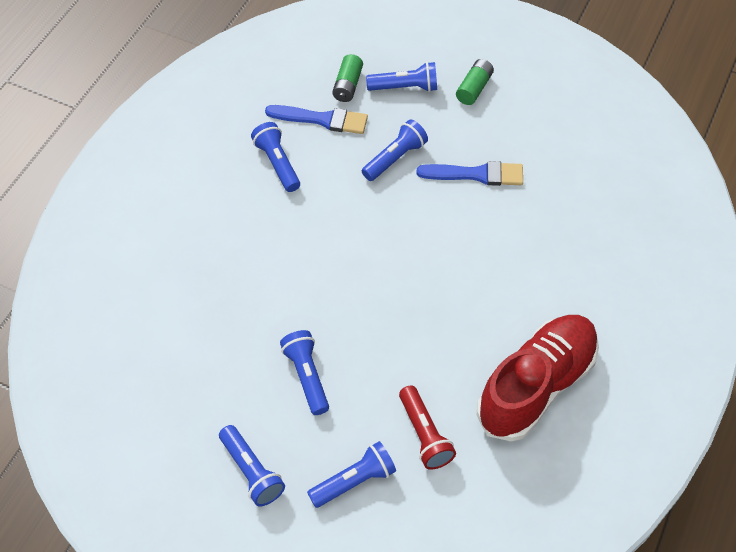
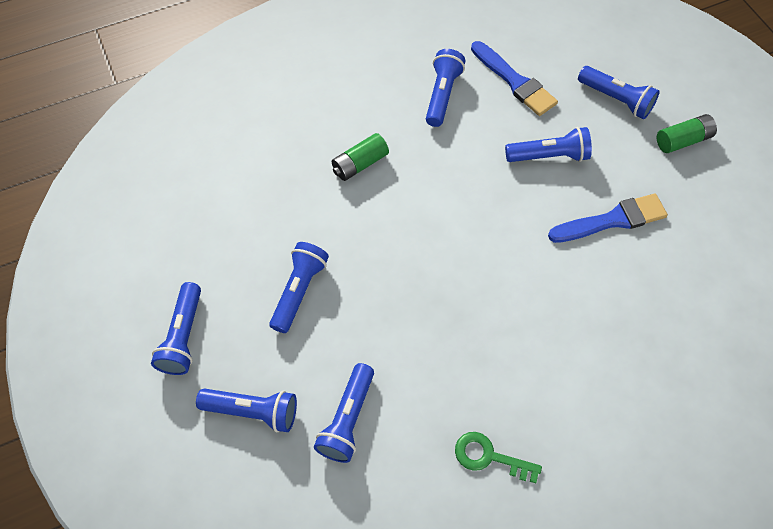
camera: 40 degrees right, 5 degrees up
(347, 85) = (564, 66): green battery -> green battery (360, 164)
(424, 435) = (347, 420): red flashlight -> blue flashlight
(476, 174) = (612, 220): blue brush -> blue brush turned 60 degrees counterclockwise
(536, 386) = (489, 457): red shoe -> green key

